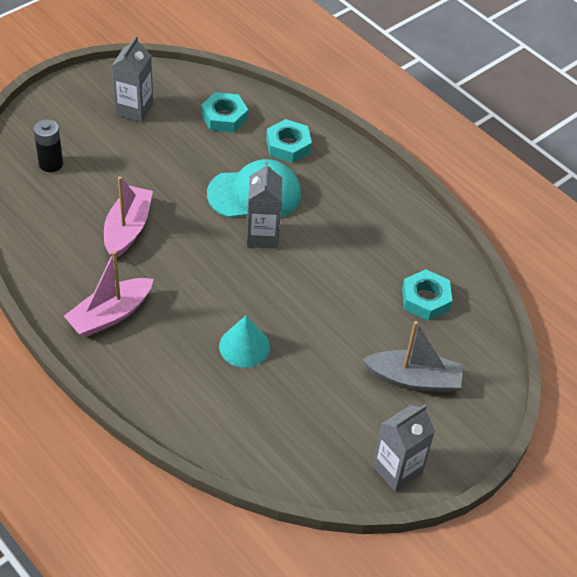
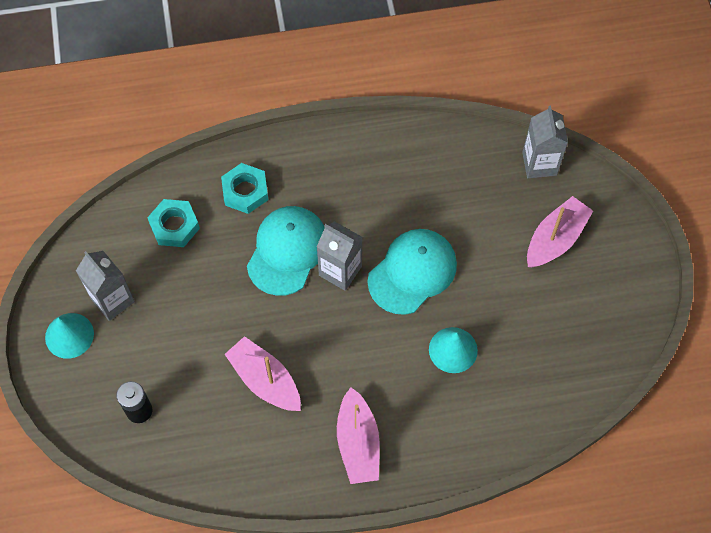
camera: 55 degrees left, 15 degrees up
(88, 98) = (69, 335): none -> turquoise cone
(298, 285) = (412, 272): none -> turquoise cap
(397, 469) = (632, 301): grey carton -> grey carton (539, 164)
(413, 379) = (555, 239): grey boat -> pink boat
(425, 299) = (481, 183): turquoise nut -> none

